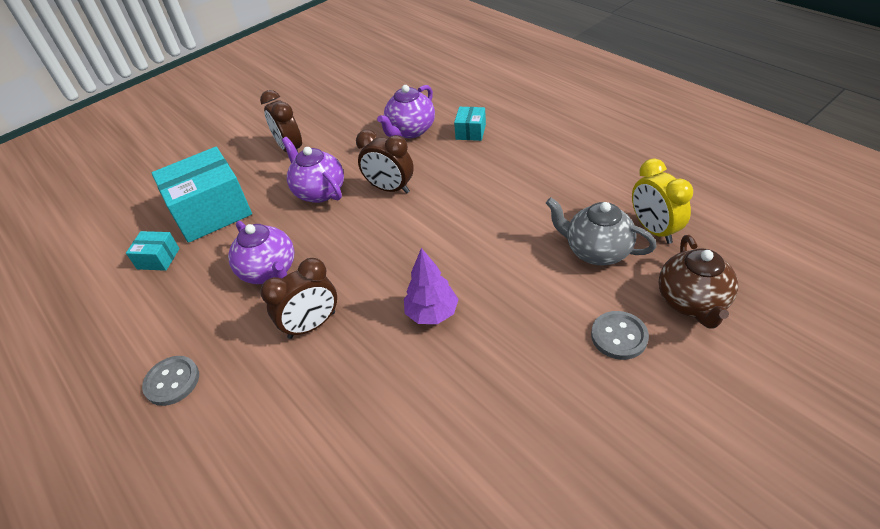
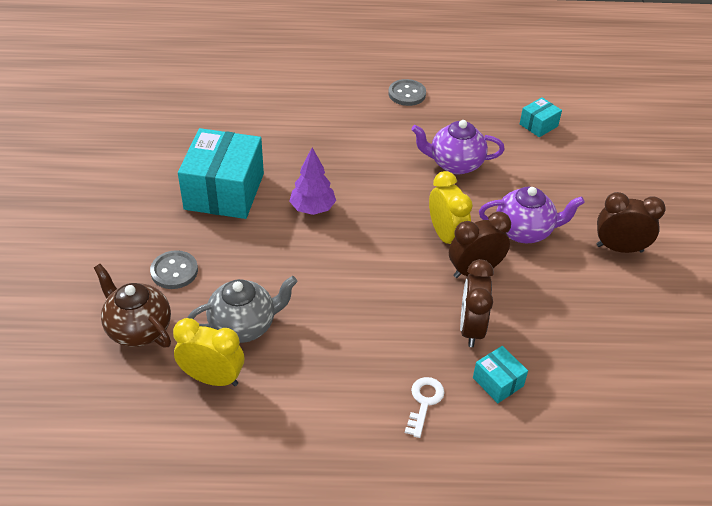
camera: 125 degrees right, 0 degrees up
(211, 212) = (569, 167): turquoise box -> turquoise box (224, 191)
(312, 325) = (377, 158): brown clock -> brown clock (471, 328)
(370, 221) = (446, 236): none -> yellow clock
(410, 131) = (555, 342): purple teapot -> none
(525, 145) = (424, 402): none -> white key

